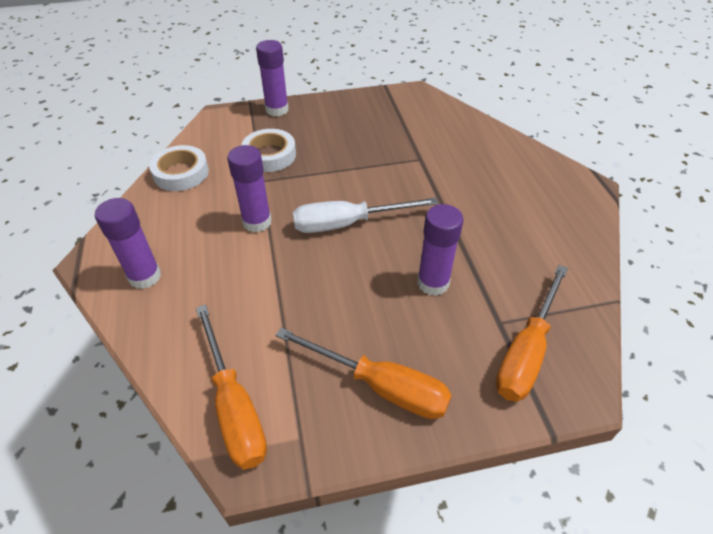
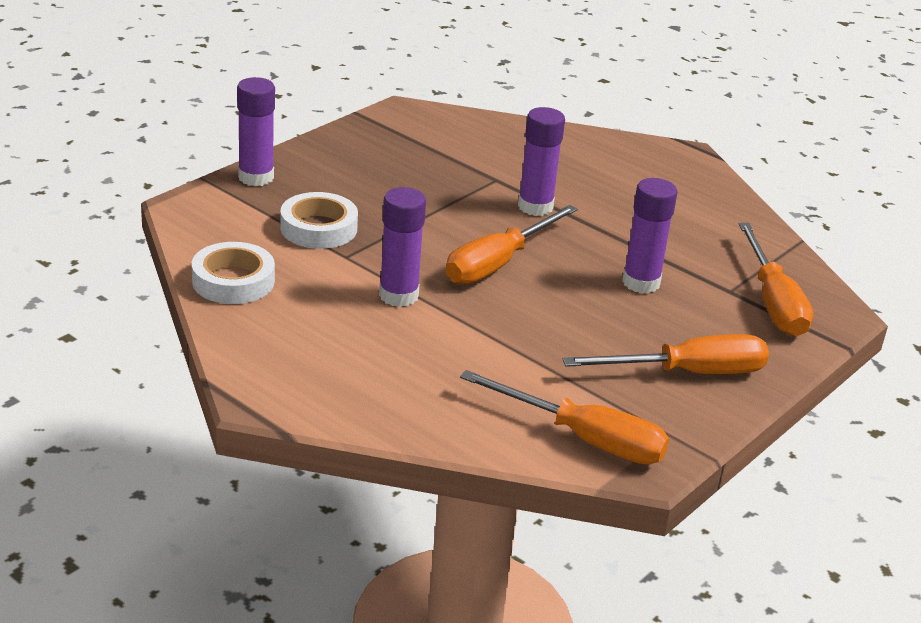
camera: 40 degrees left, 15 degrees down
(145, 276) = (345, 386): purple glue stick -> purple glue stick (535, 207)
(348, 223) = (498, 263): white screwdriver -> orange screwdriver

